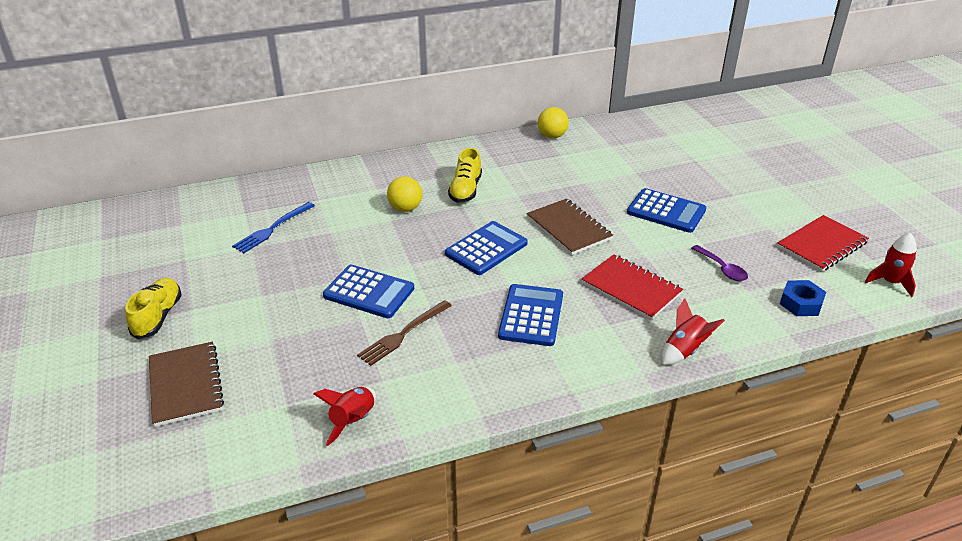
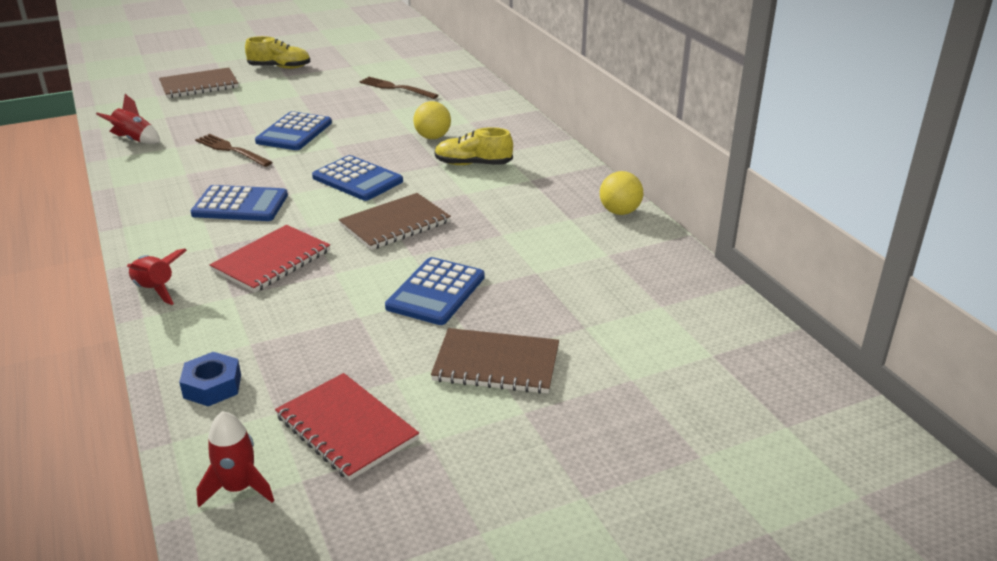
camera: 85 degrees right, 5 degrees down
(272, 229) = (395, 88): blue fork -> brown fork
(722, 268) = (300, 327): purple spoon -> none
(742, 192) = (496, 364): none -> brown notebook

